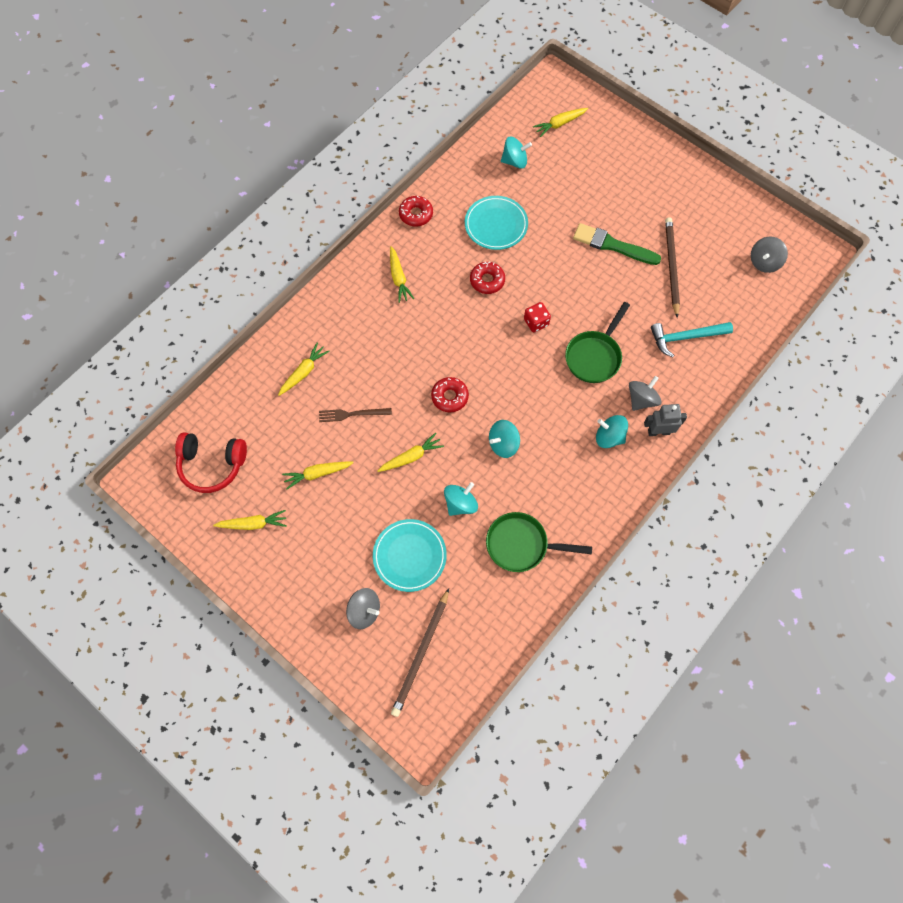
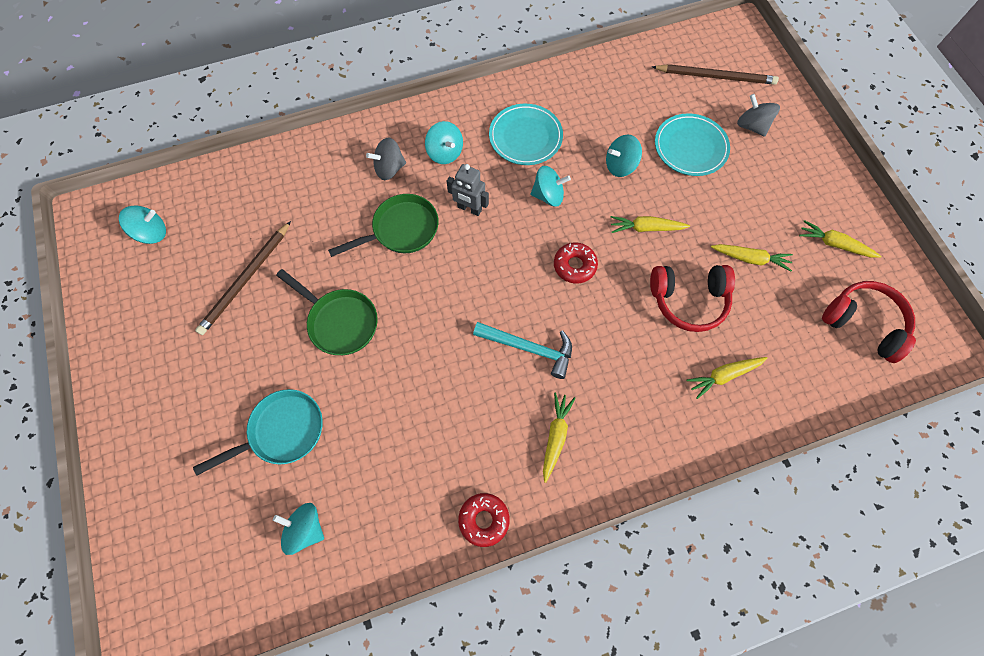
camera: 150 degrees left, 0 degrees up
(352, 414) = (688, 300): brown fork -> red headphones
(421, 654) = (715, 77): brown pencil -> brown pencil turned 45 degrees clockwise
(487, 280) = (454, 374): red donut -> none
(496, 225) = (395, 444): turquoise plate -> turquoise plate (525, 137)
(521, 544) = (584, 110): green pan -> green pan (340, 322)
(536, 322) = (434, 296): red dice -> none
(559, 124) = (203, 556): yellow carrot -> none
(568, 197) = (282, 431): none -> turquoise pan
(612, 245) = (284, 339): green brush -> none
(658, 431) = (397, 135): grey robot -> grey robot (469, 209)
(685, 337) = (299, 202): turquoise hammer -> turquoise hammer (529, 348)
(764, 262) = (152, 233): grey spinning top -> turquoise spinning top

